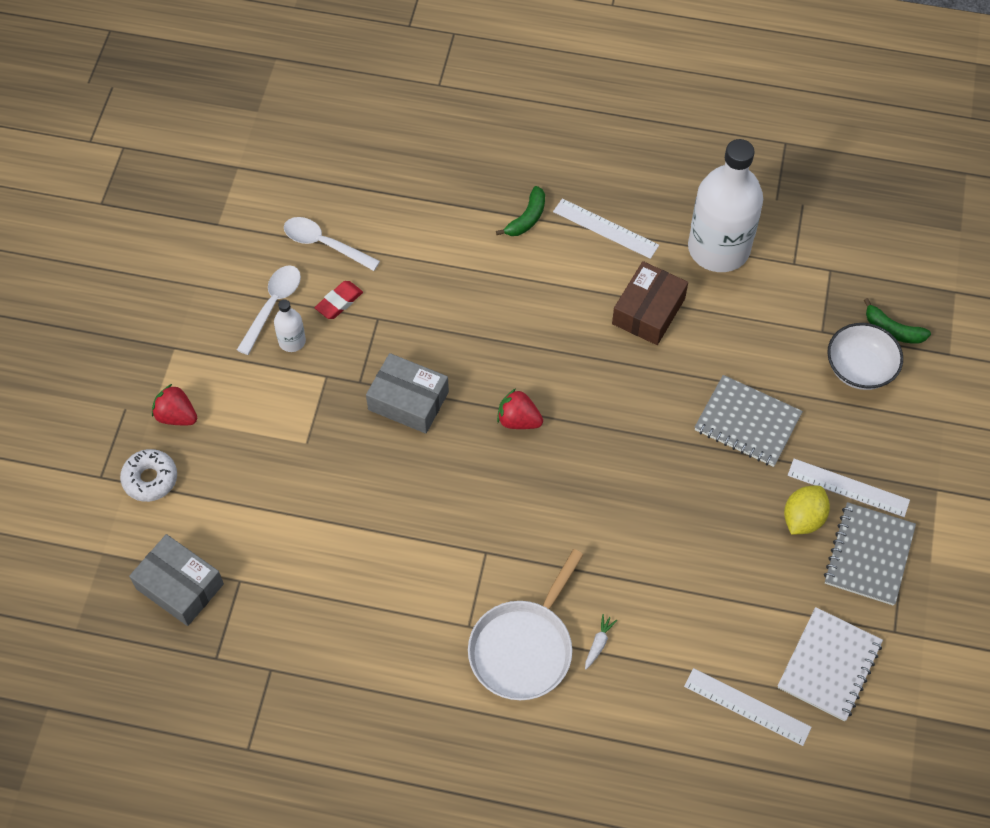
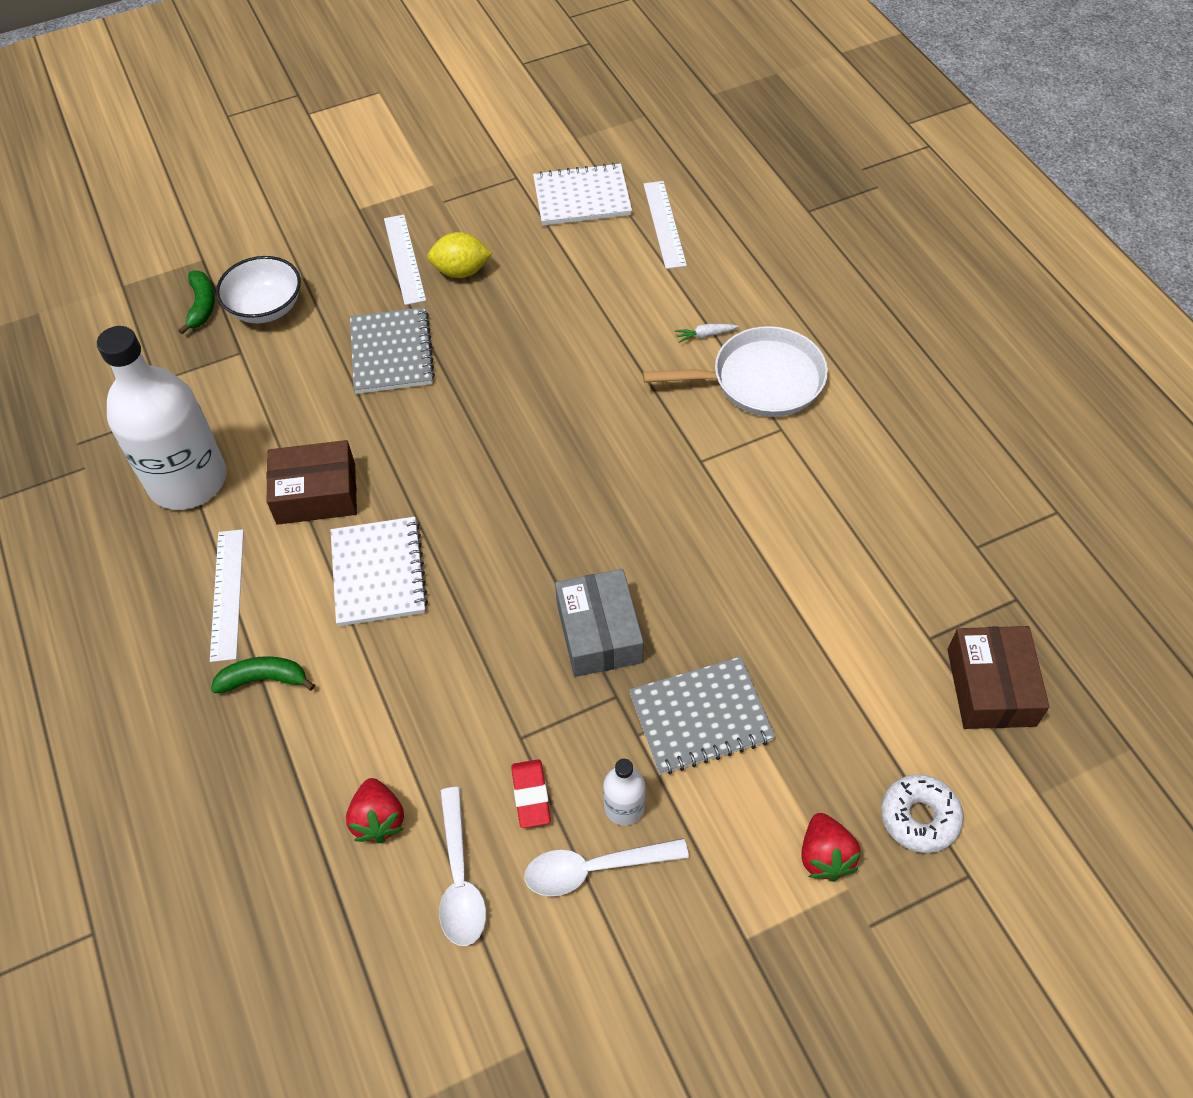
camera: 125 degrees left, 5 degrees down
(179, 586) = (991, 687): grey box -> brown box
(339, 302) = (531, 795): red eraser -> red eraser turned 75 degrees clockwise
(518, 420) = (538, 523): red strawberry -> red strawberry (378, 819)
(554, 311) = (378, 573): none -> white notebook
(869, 555) = (460, 219): grey notebook -> grey notebook (700, 717)

